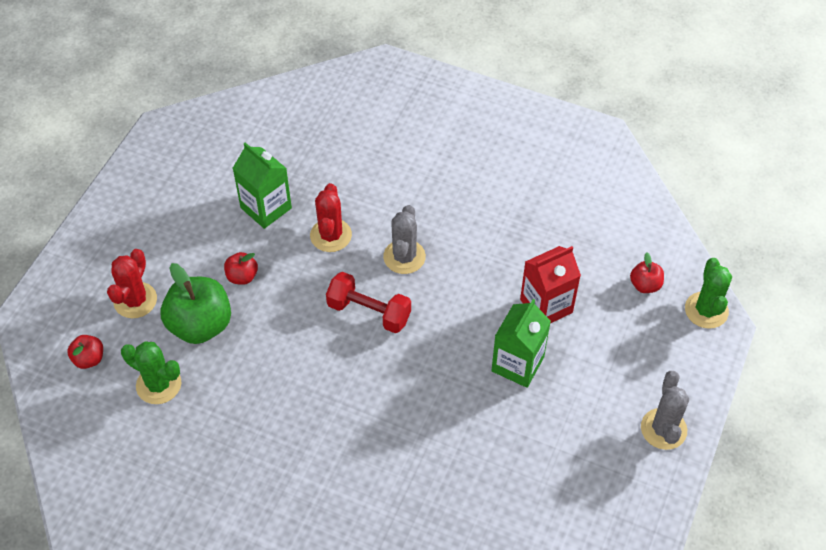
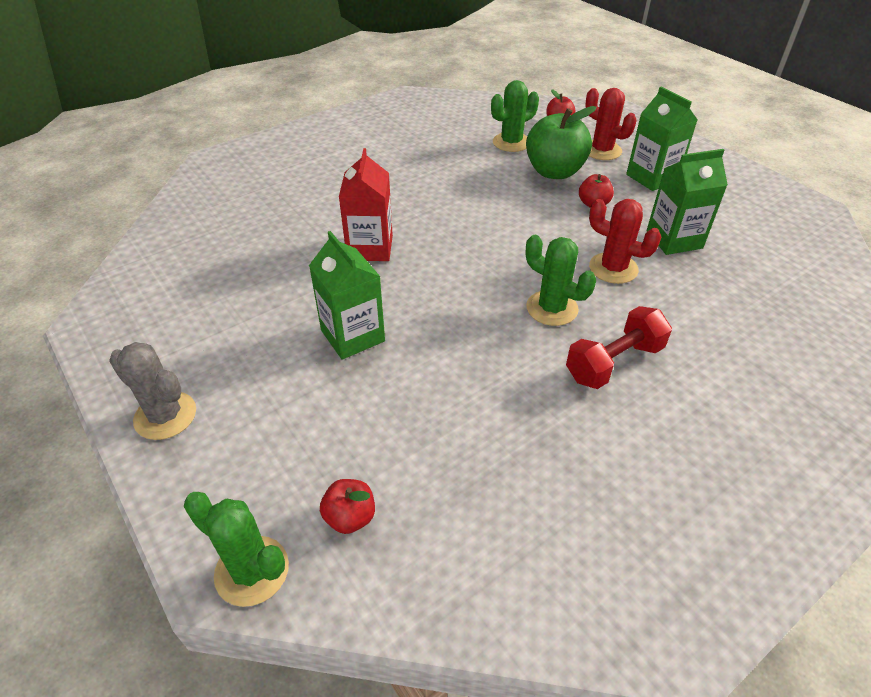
camera: 120 degrees right, 10 degrees down
(169, 247) = (652, 177): none -> green carton
(369, 312) = (498, 261): red dumbbell -> red dumbbell (614, 363)
(404, 257) = (552, 308): grey cactus -> green cactus
(546, 306) = (402, 394): red carton -> red carton (370, 248)

